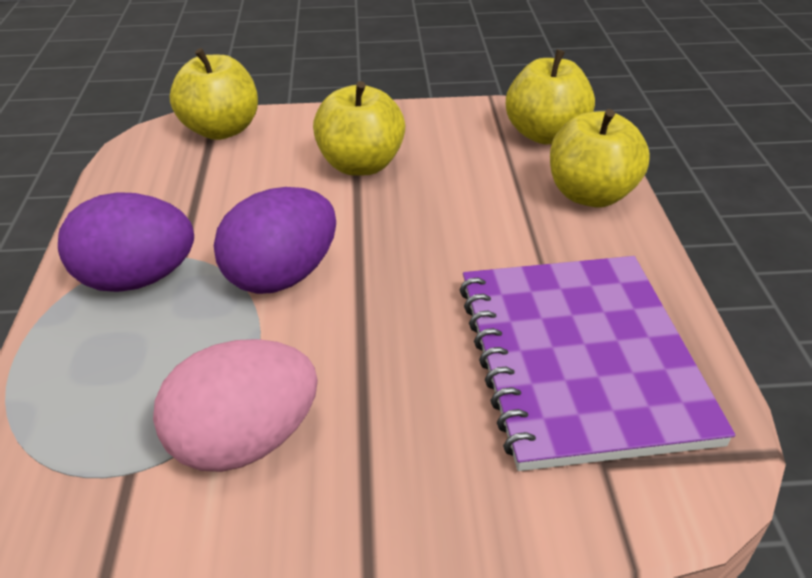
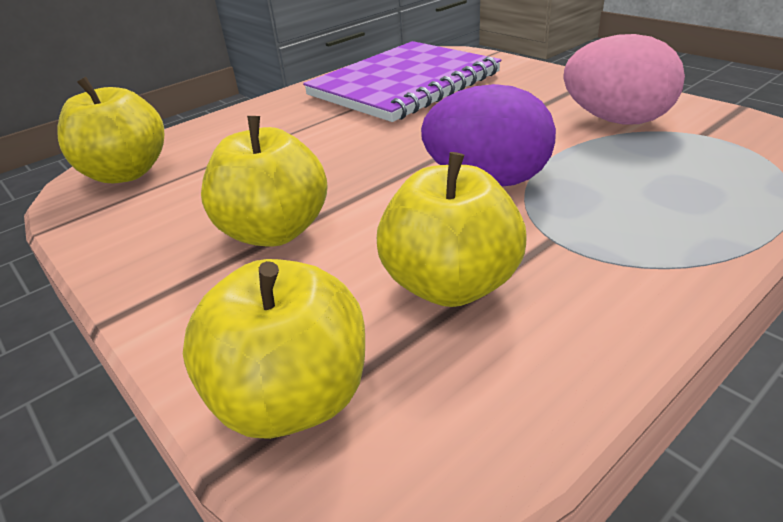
camera: 125 degrees left, 5 degrees down
(137, 279) = (614, 238): purple egg -> none
(591, 195) = (223, 128): yellow apple -> yellow apple (451, 285)

